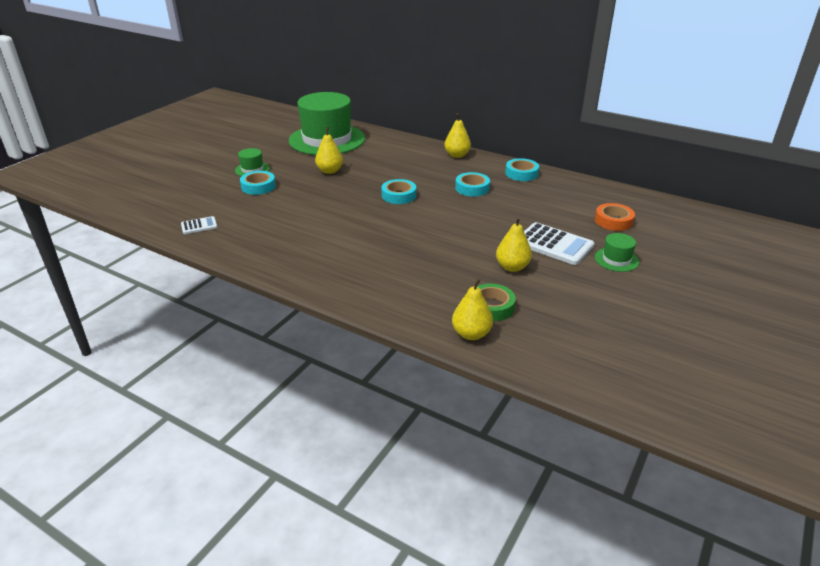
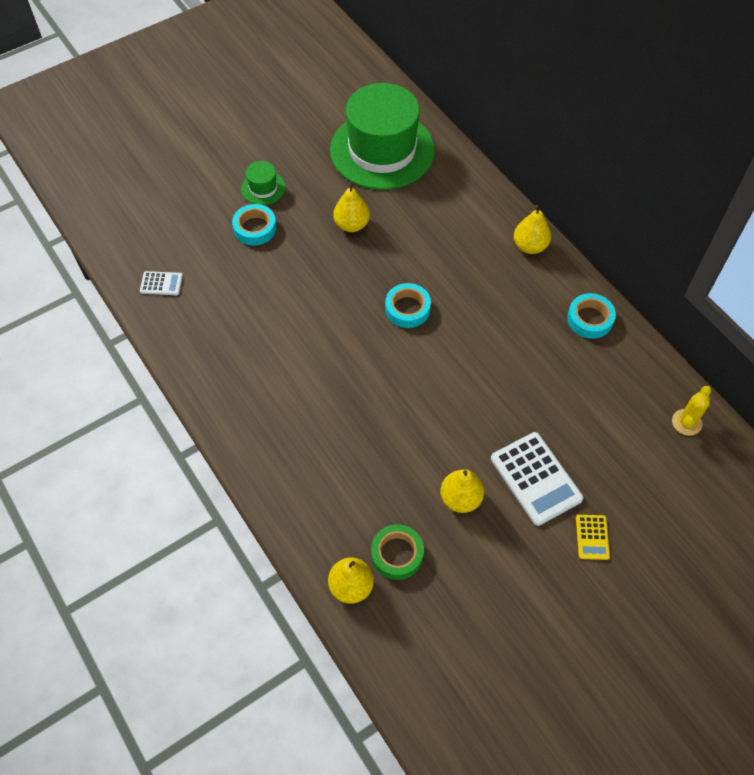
camera: 25 degrees right, 25 degrees up
(472, 188) = (506, 327): turquoise tape -> none
(613, 221) = (642, 464): orange tape -> none
(616, 259) = (592, 537): green hat -> yellow calculator
(621, 198) = (686, 422): none -> yellow cactus

